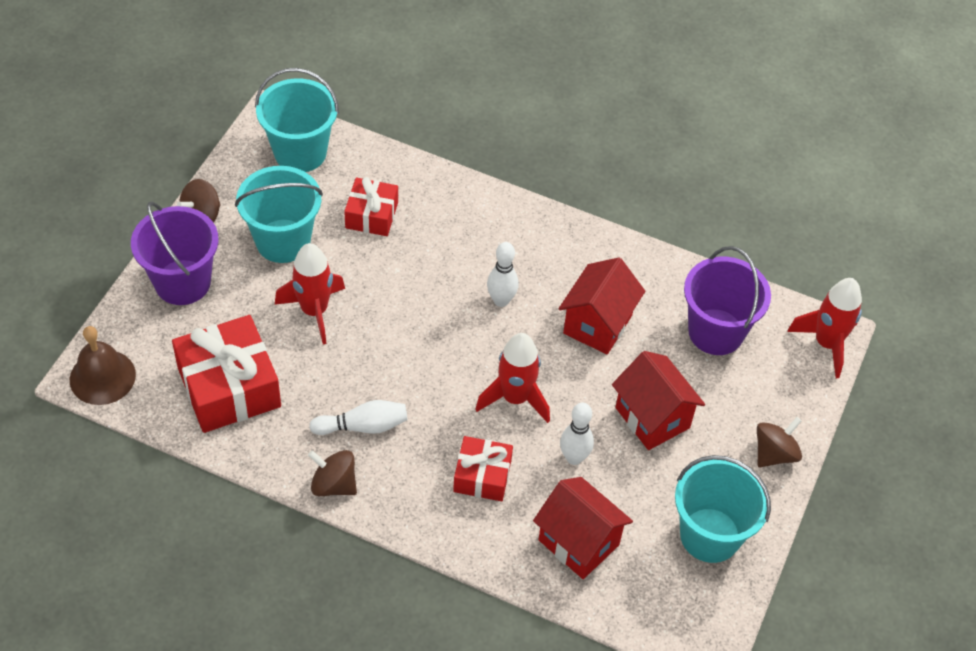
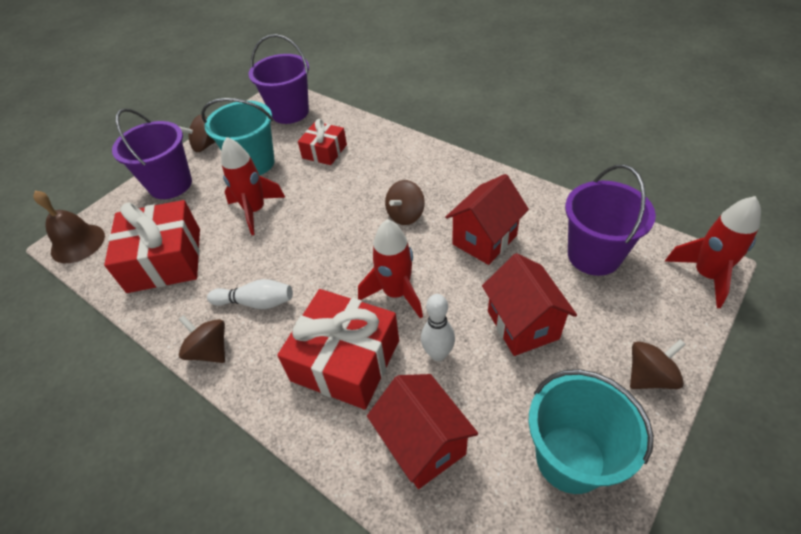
camera: 20 degrees right, 5 degrees down
(300, 152) = (290, 112): turquoise bucket -> purple bucket
(482, 476) = (345, 360): red gift -> red gift, size x1.72
(501, 300) = (405, 215): white bowling pin -> brown spinning top

